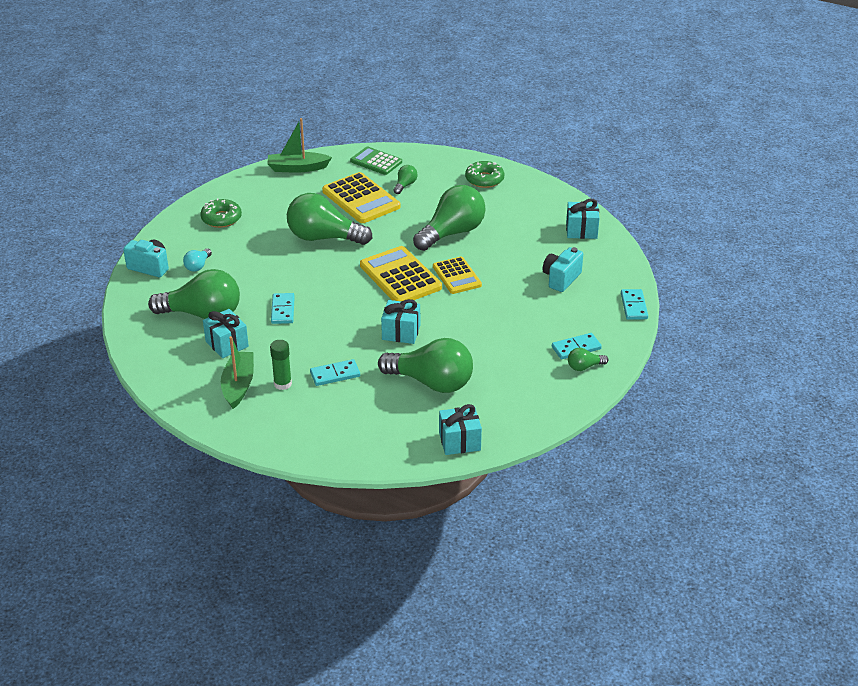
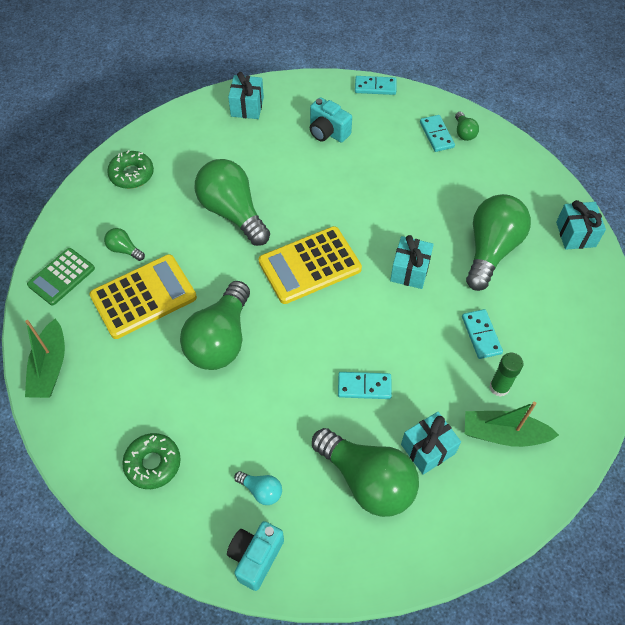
camera: 85 degrees left, 20 degrees up
(202, 314) = (367, 480): green light bulb -> green light bulb turned 120 degrees clockwise
(457, 276) = (314, 215): yellow calculator -> none

